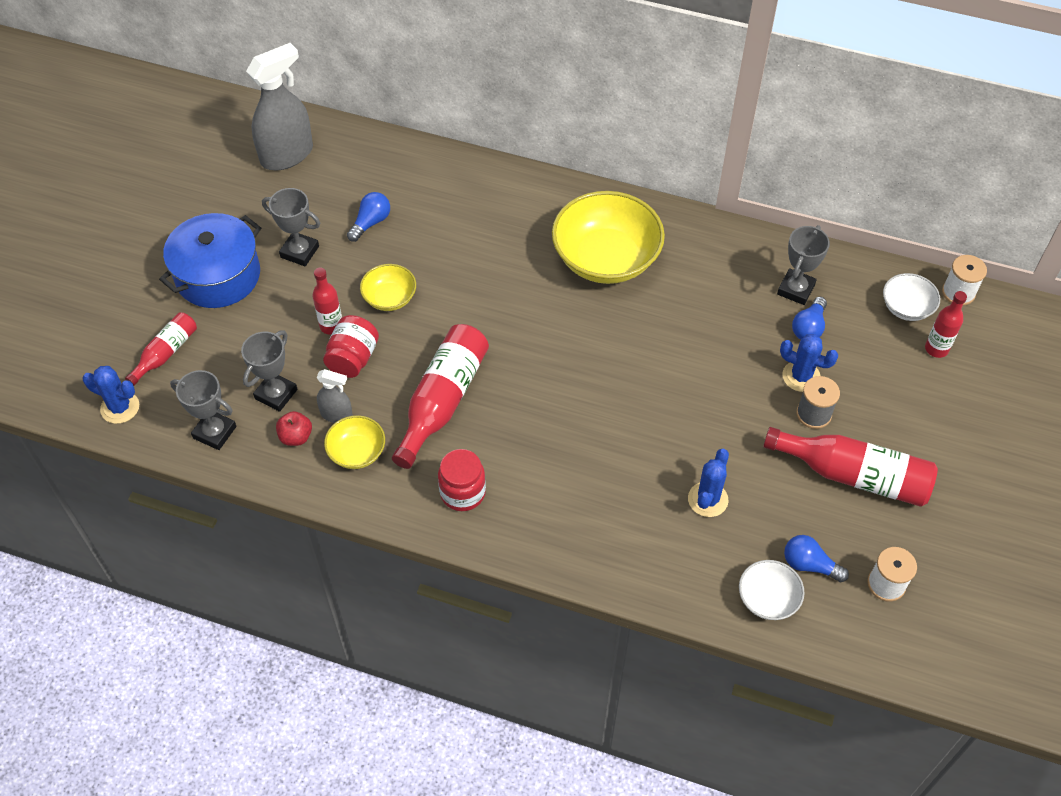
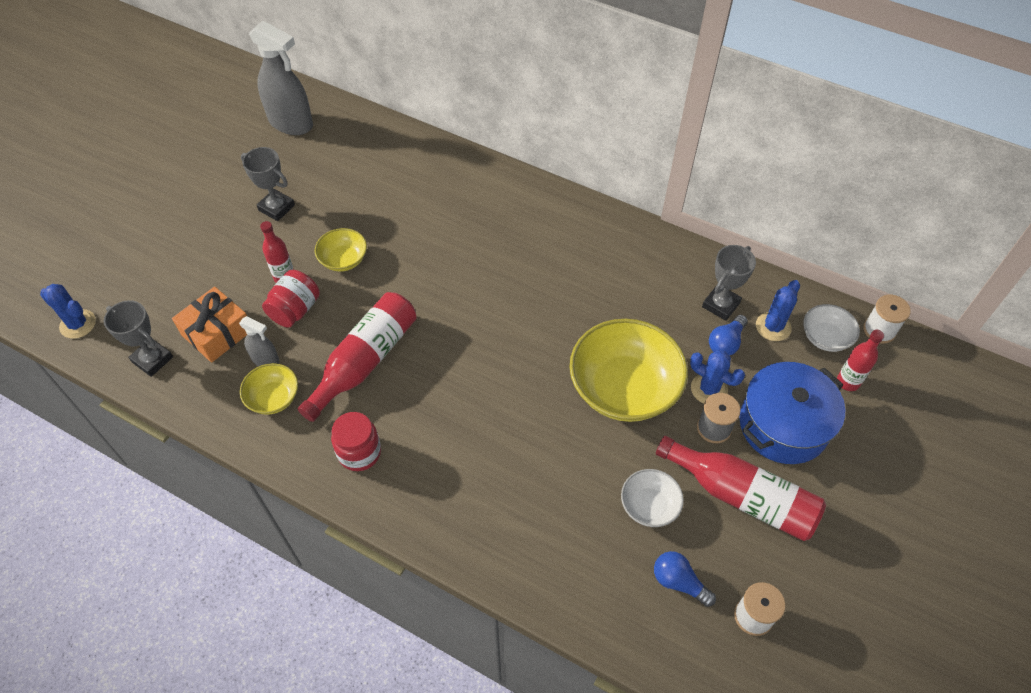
camera: 10 degrees right, 0 degrees up
(166, 353) = (133, 281): red bottle -> none
(218, 275) = (200, 219): blue pot -> blue pot (783, 425)
(276, 394) = (217, 332): grey trophy -> orange gift
(287, 155) = (291, 123): grey spray bottle -> grey spray bottle turned 60 degrees clockwise
(296, 437) = (223, 375): red apple -> none
(370, 223) = (346, 191): blue light bulb -> none
(606, 258) = (548, 251): yellow bowl -> yellow bowl (624, 388)
(707, 499) = (591, 497): blue cactus -> blue cactus (773, 327)
(768, 599) = (629, 611): white bowl -> white bowl (649, 506)

